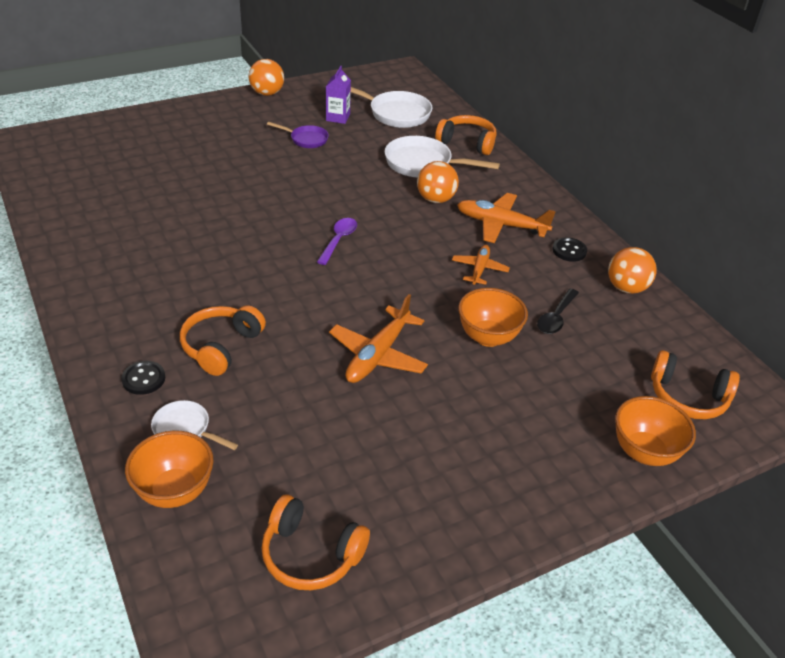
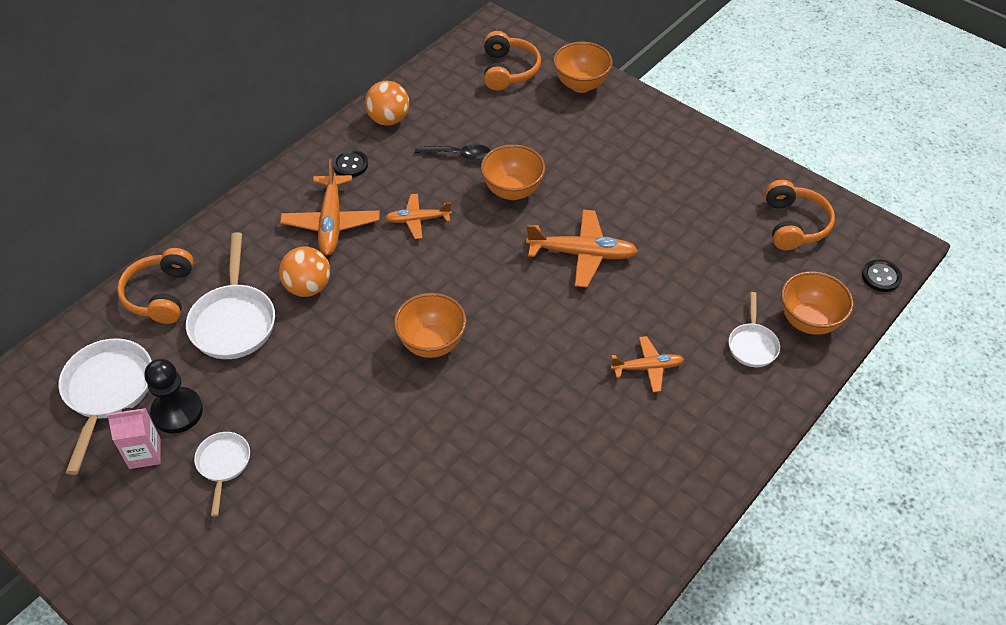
camera: 110 degrees left, 10 degrees up
(143, 379) = (724, 404): black button -> black button (881, 277)
(221, 346) = (647, 368): orange headphones -> orange plane
(267, 93) = (97, 578): orange ball -> none
(306, 139) = (223, 465): purple pan -> white pan
(338, 117) = (145, 453): purple carton -> pink carton
(339, 240) = (432, 343): purple spoon -> orange bowl
(360, 132) = (177, 412): none -> black pawn

